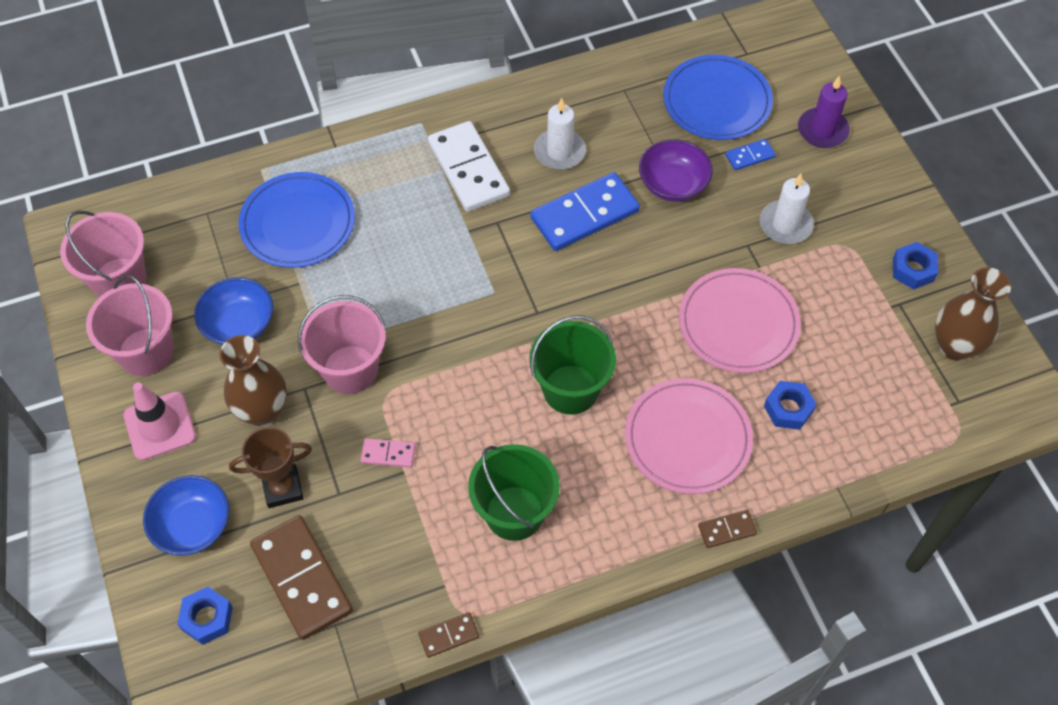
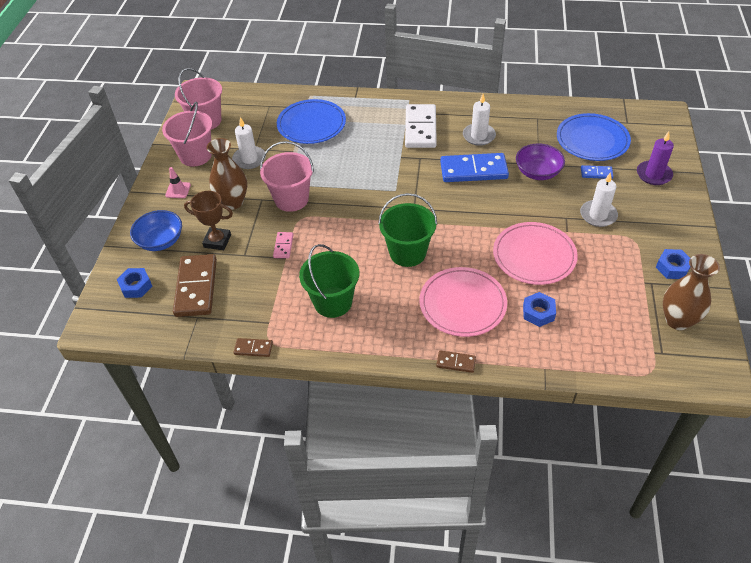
camera: 30 degrees right, 10 degrees down
(160, 426) = (178, 190): pink traffic cone -> pink traffic cone, size x0.59
(239, 324) = (249, 159): blue bowl -> white candle
(388, 454) = (283, 246): pink domino -> pink domino turned 60 degrees clockwise

